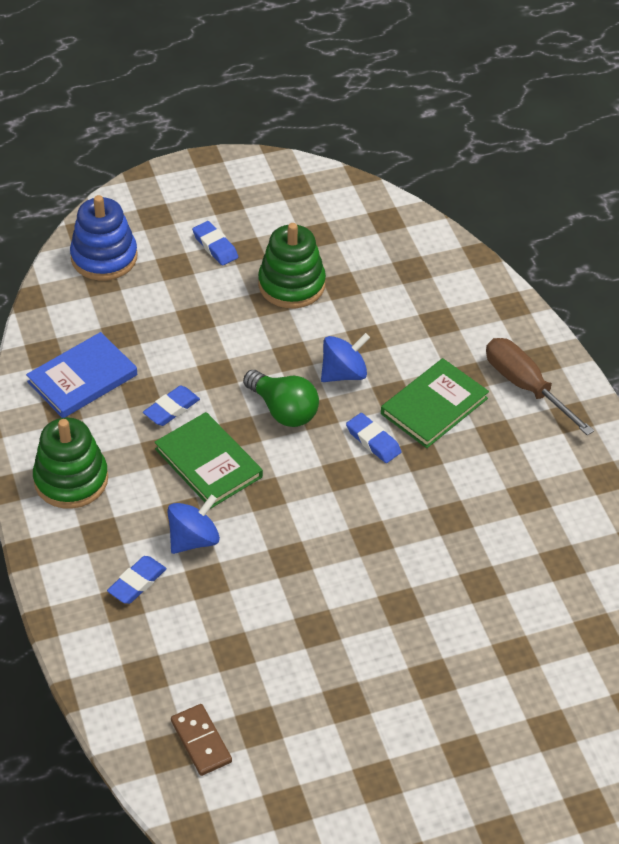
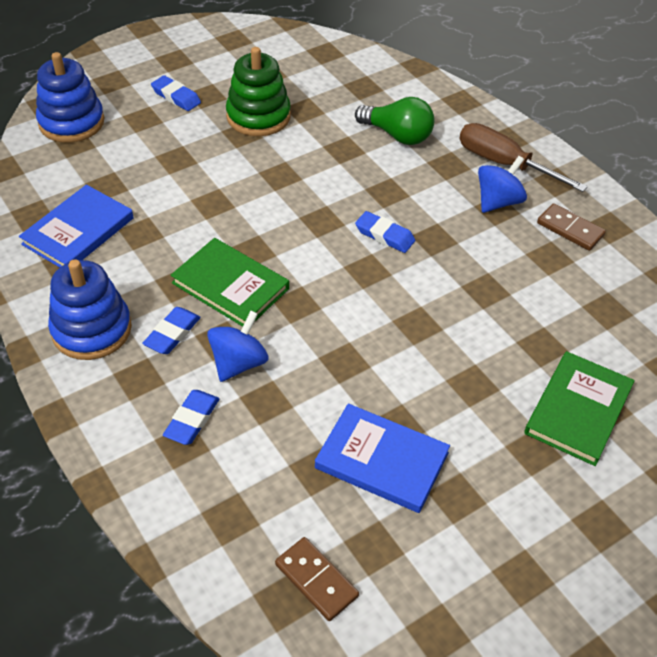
camera: 15 degrees left, 0 degrees up
(71, 480) = (92, 329): green stacking toy -> blue stacking toy
(171, 409) = (177, 243): blue eraser -> blue eraser (172, 334)
(283, 410) = (288, 224): green light bulb -> green light bulb (397, 135)
(291, 655) = (381, 460): none -> blue book
(344, 373) = (334, 182): blue spinning top -> blue spinning top (498, 201)
(434, 406) = (429, 195): green book -> green book (578, 410)
(562, 471) = (570, 229): none -> brown domino

